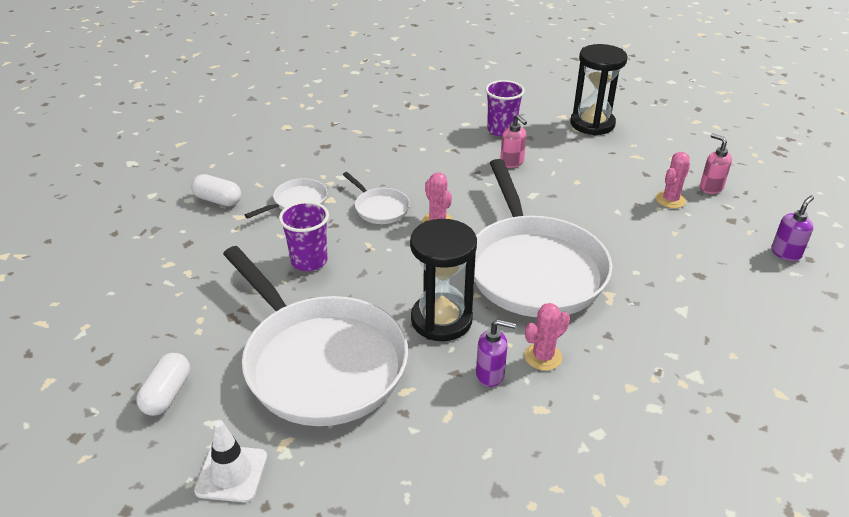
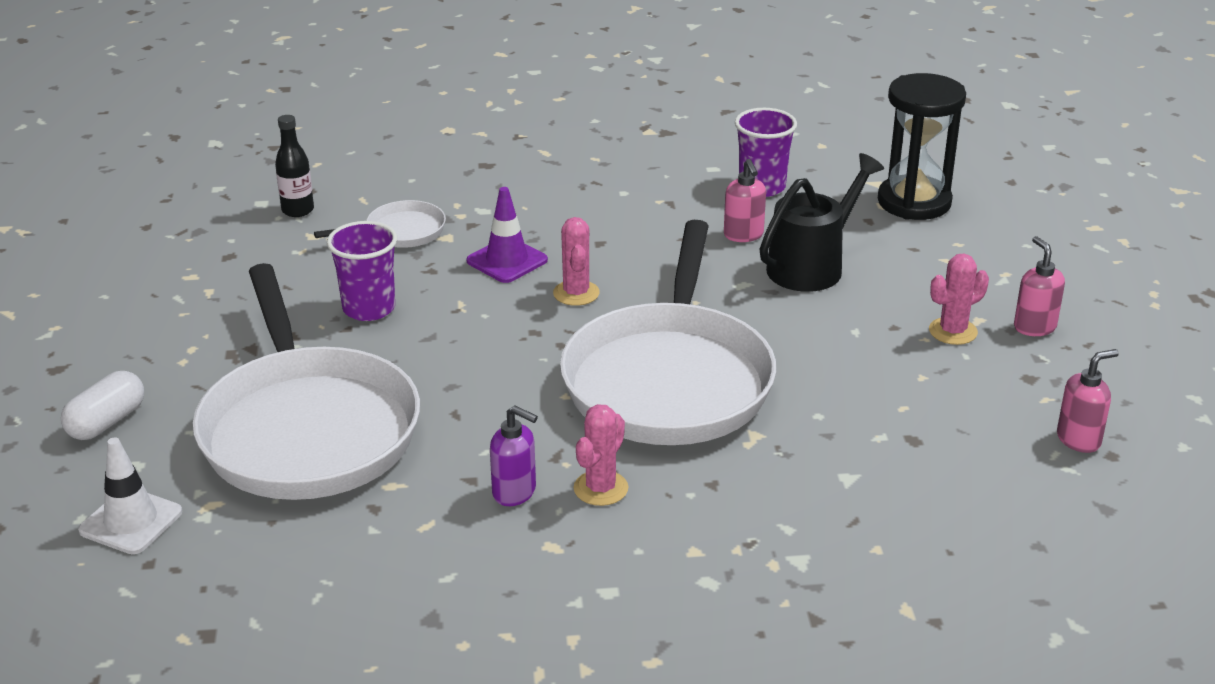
camera: 20 degrees right, 5 degrees down
(218, 200) = (298, 210): white capsule -> black bottle
(379, 208) = (507, 261): white pan -> purple traffic cone
(441, 320) = (495, 415): black hourglass -> none
(543, 357) = (601, 488): pink cactus -> pink cactus turned 45 degrees counterclockwise
(564, 174) = (812, 266): none -> black watering can
(786, 253) = (1079, 440): purple soap dispenser -> pink soap dispenser

